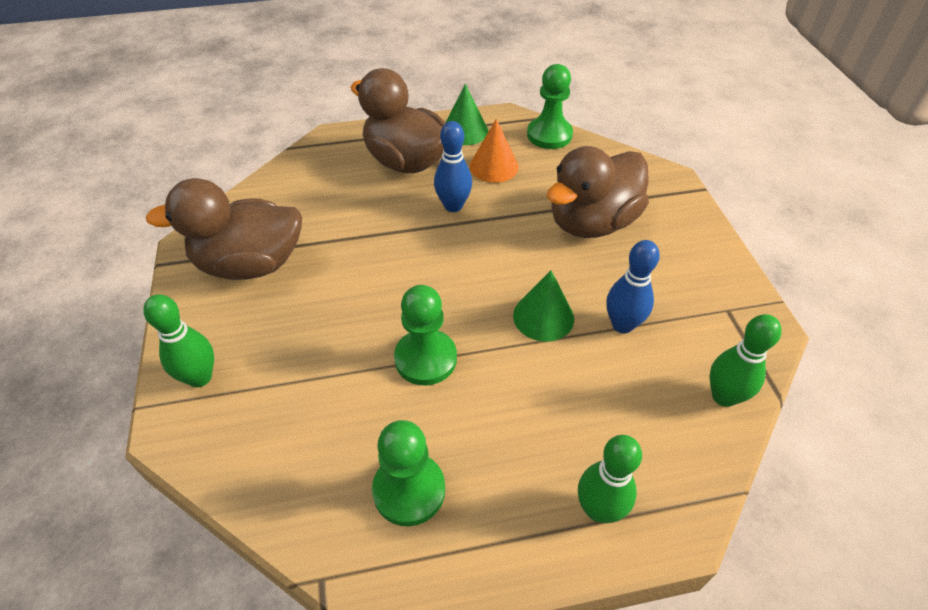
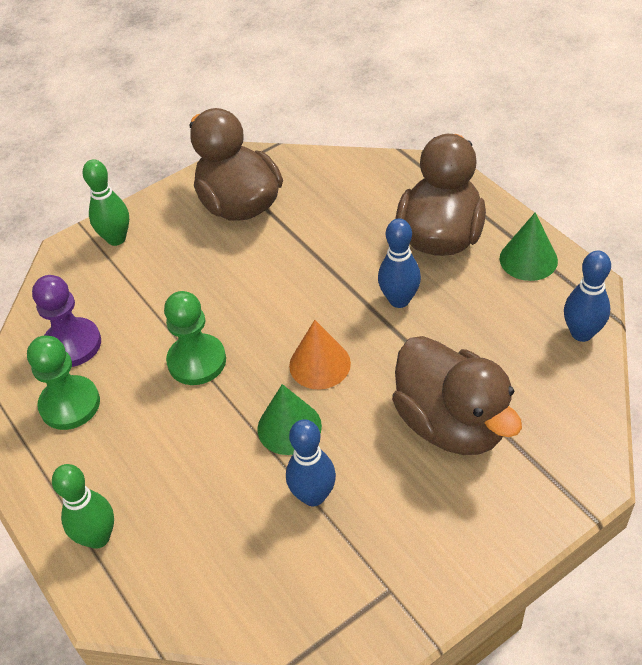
camera: 70 degrees right, 0 degrees up
(323, 464) = (72, 344): none -> purple pawn
(494, 166) = (485, 307): orange cone -> orange cone (319, 364)
(549, 135) = (581, 333): green pawn -> blue bowling pin
(592, 222) = (451, 423): brown duck -> brown duck turned 150 degrees counterclockwise
(723, 396) = (262, 610): green bowling pin -> none

